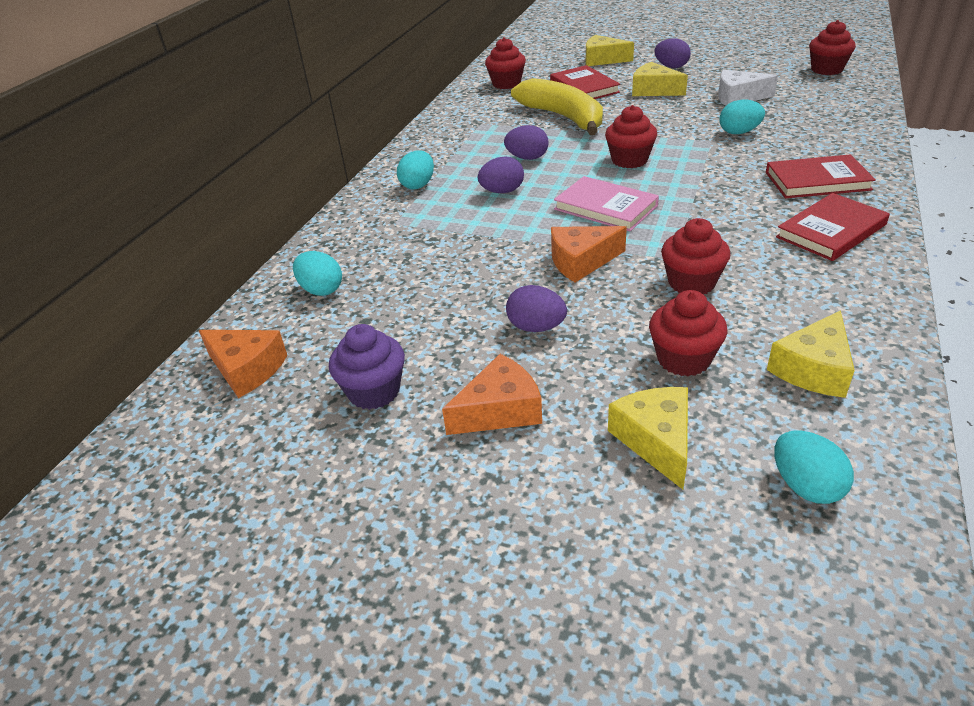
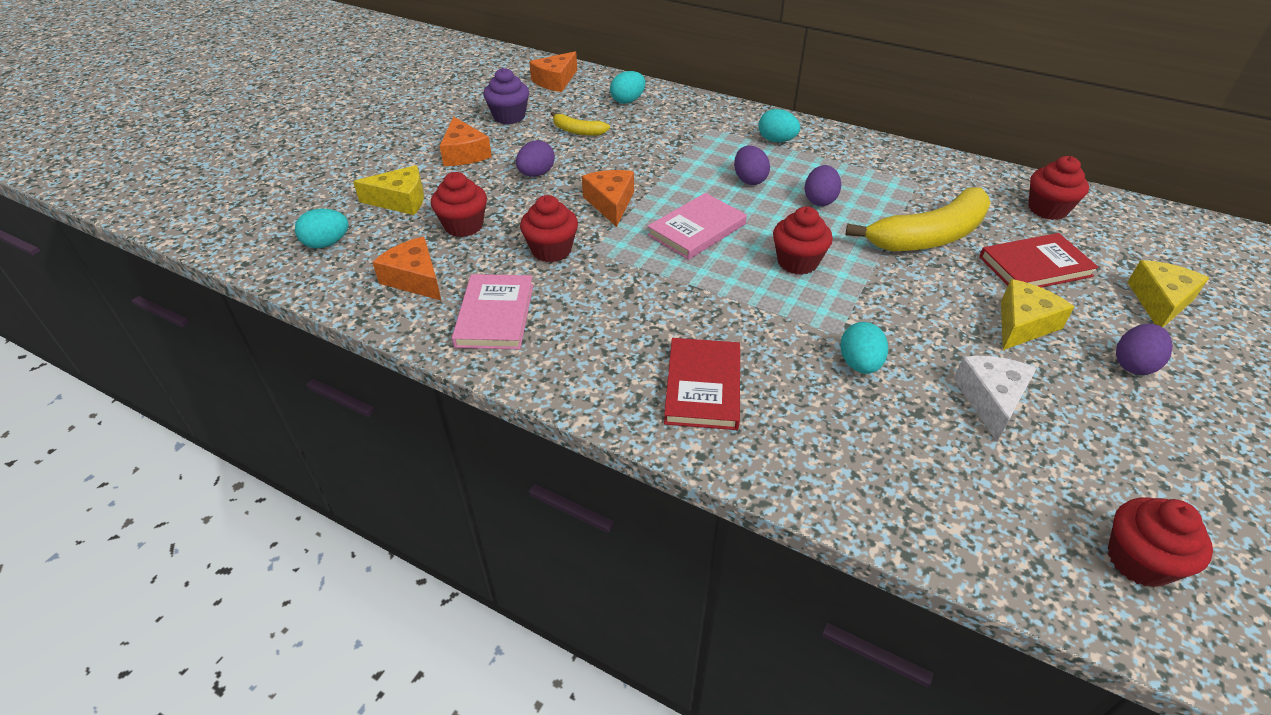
camera: 95 degrees right, 5 degrees up
(413, 316) = (578, 131): none -> yellow banana
(813, 369) = (415, 279): yellow cheese -> orange cheese
(824, 294) = (495, 315): none -> pink book
(831, 231) = (592, 357): red book -> none

